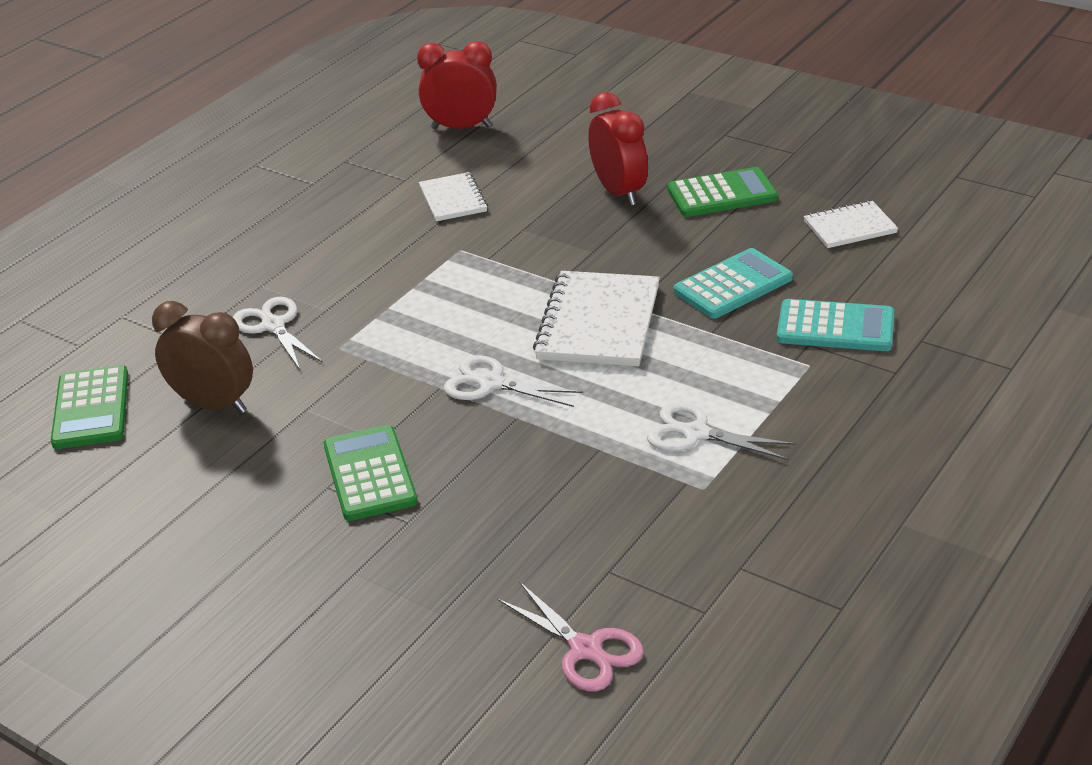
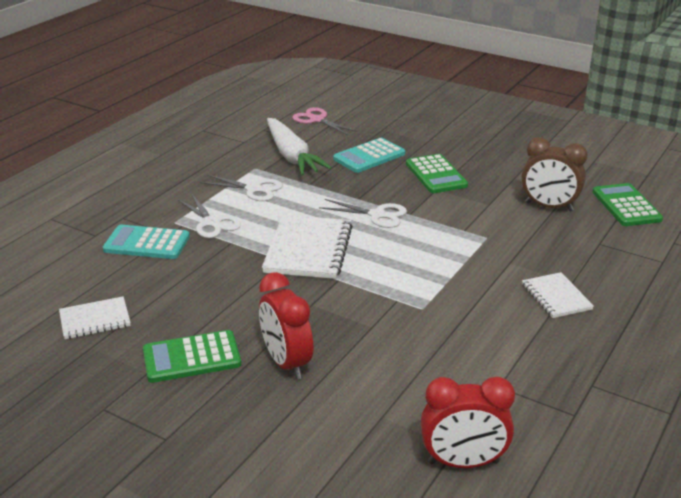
camera: 175 degrees right, 5 degrees down
(273, 326) = (542, 252): white scissors -> white scissors (212, 223)
(453, 199) = (443, 360): white notebook -> white notebook (556, 297)
(635, 522) = (292, 156): none -> white carrot
(733, 285) = (207, 273): turquoise calculator -> turquoise calculator (369, 156)

